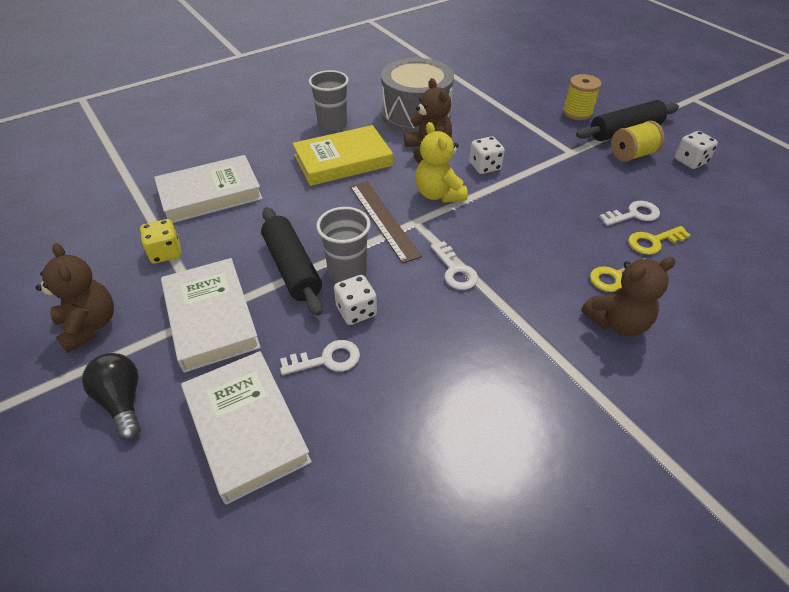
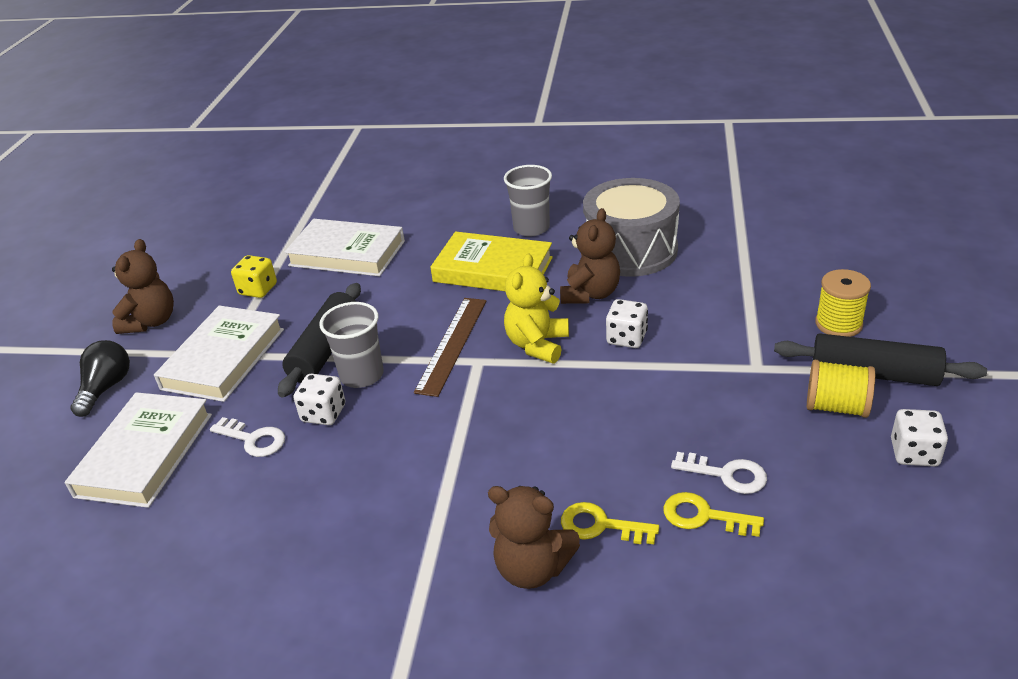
camera: 45 degrees right, 10 degrees down
(455, 271) = (449, 426): white key -> none

